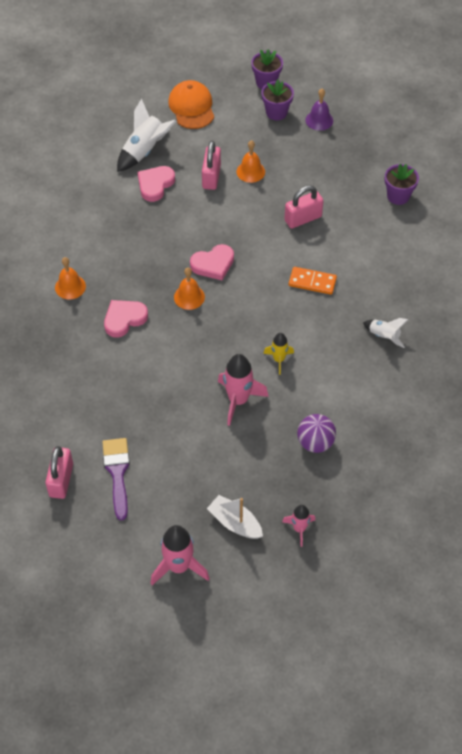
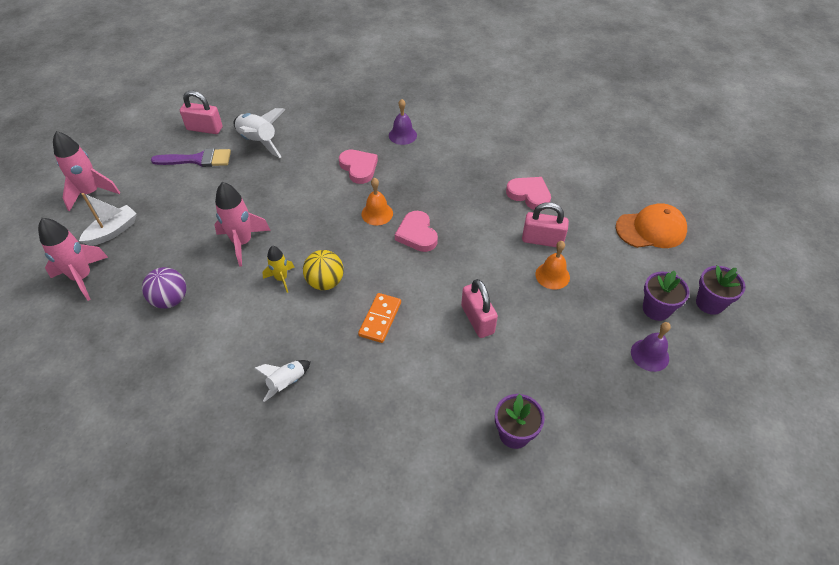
camera: 95 degrees right, 5 degrees down
(70, 287) = (402, 135): orange bell -> purple bell
(144, 151) = (577, 188): white rocket -> white rocket (258, 142)
(278, 326) = (325, 282): none -> yellow ball
(299, 529) = (82, 277): pink rocket -> pink rocket, size x1.71

